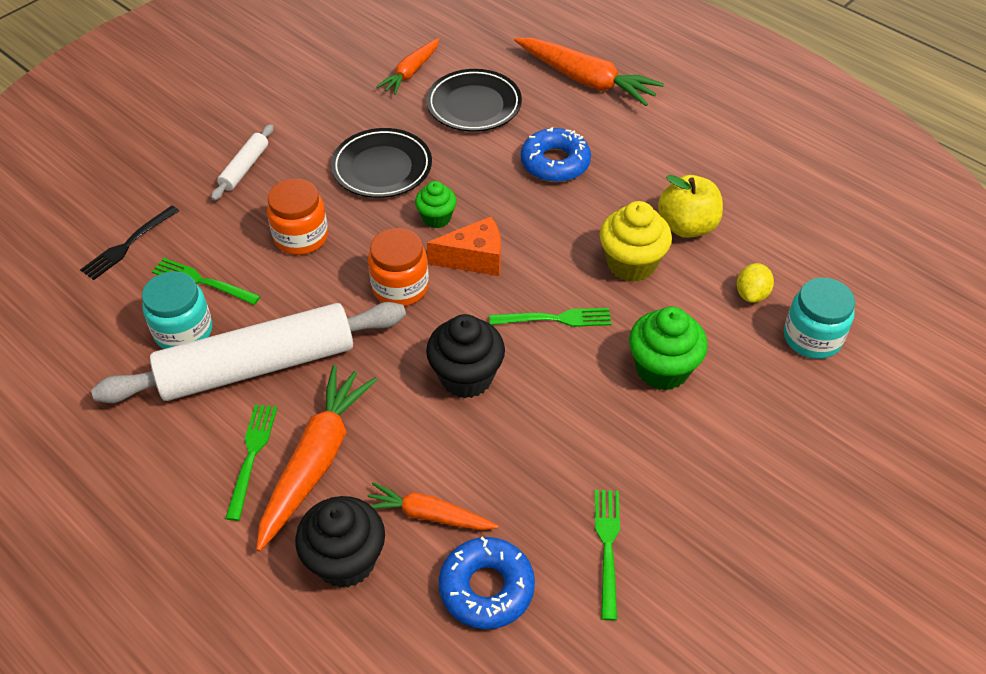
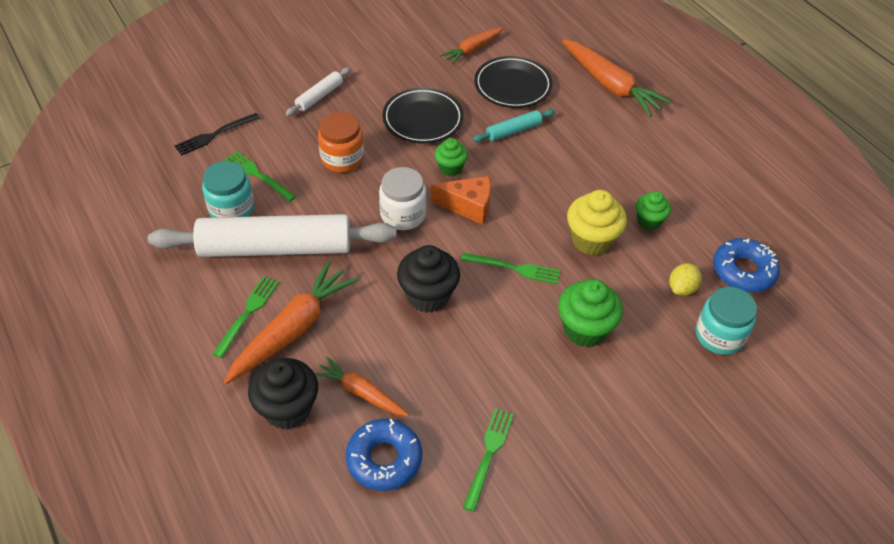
camera: 15 degrees right, 0 degrees up
(400, 287) = (403, 215): orange jar -> white jar
(494, 157) = (513, 131): none -> turquoise rolling pin
(555, 163) = (560, 146): blue donut -> blue donut (743, 271)
(687, 226) = (649, 221): yellow apple -> green cupcake

